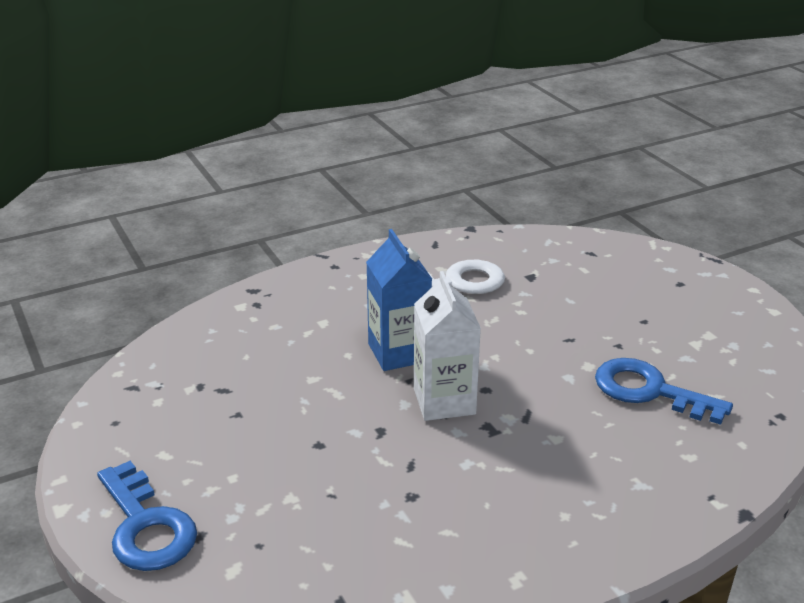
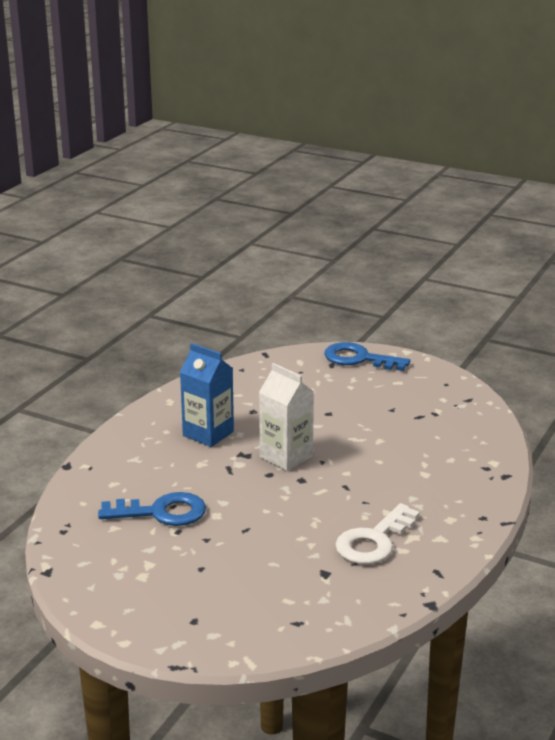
camera: 145 degrees right, 5 degrees down
(398, 352) = (349, 473): blue carton -> blue carton (208, 434)

